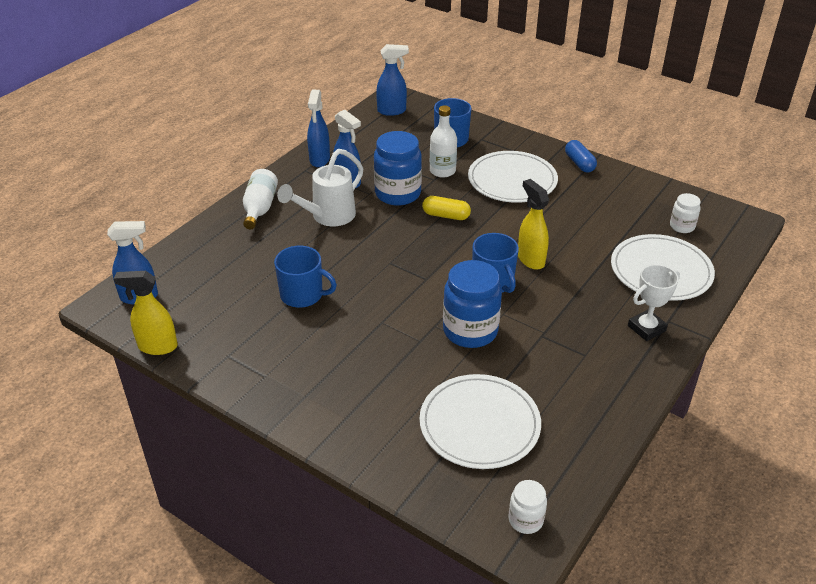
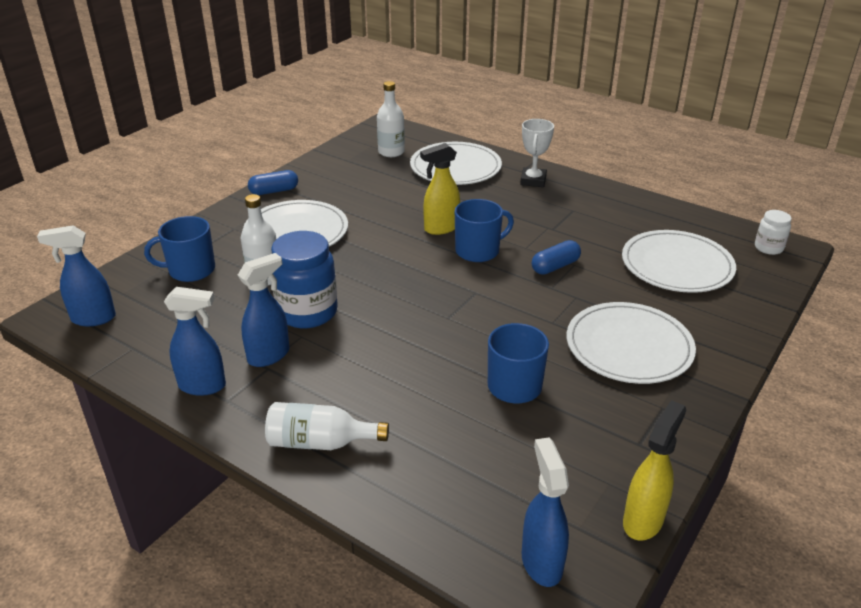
camera: 90 degrees left, 5 degrees down
(157, 347) = (643, 520): yellow spray bottle -> yellow spray bottle turned 150 degrees counterclockwise
(328, 217) = (350, 371): white watering can -> none
(344, 366) = (629, 346): none -> white plate
(392, 111) = (93, 318): blue spray bottle -> blue spray bottle turned 90 degrees counterclockwise
(446, 215) = (359, 277): yellow capsule -> none
(470, 331) = (555, 266): blue jar -> blue capsule
(646, 328) = (533, 181): white trophy -> white trophy turned 45 degrees clockwise
(682, 226) = (391, 152): white jar -> white bottle

